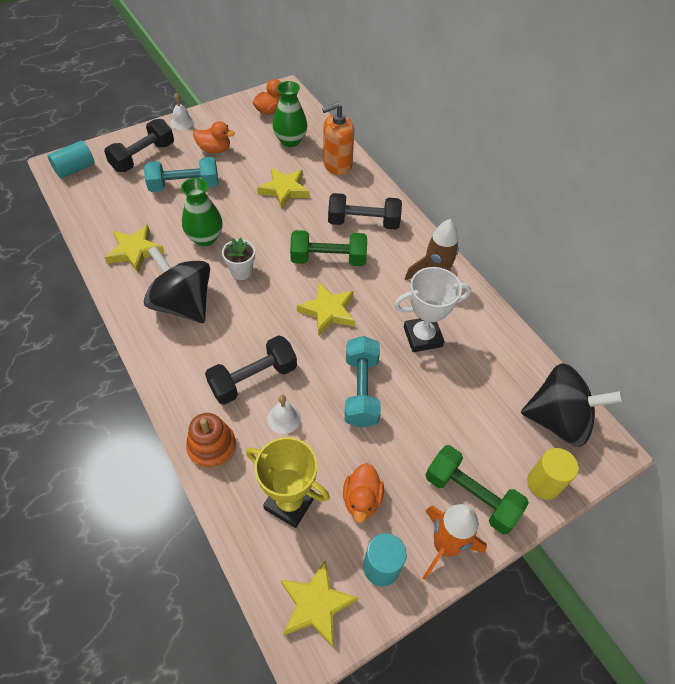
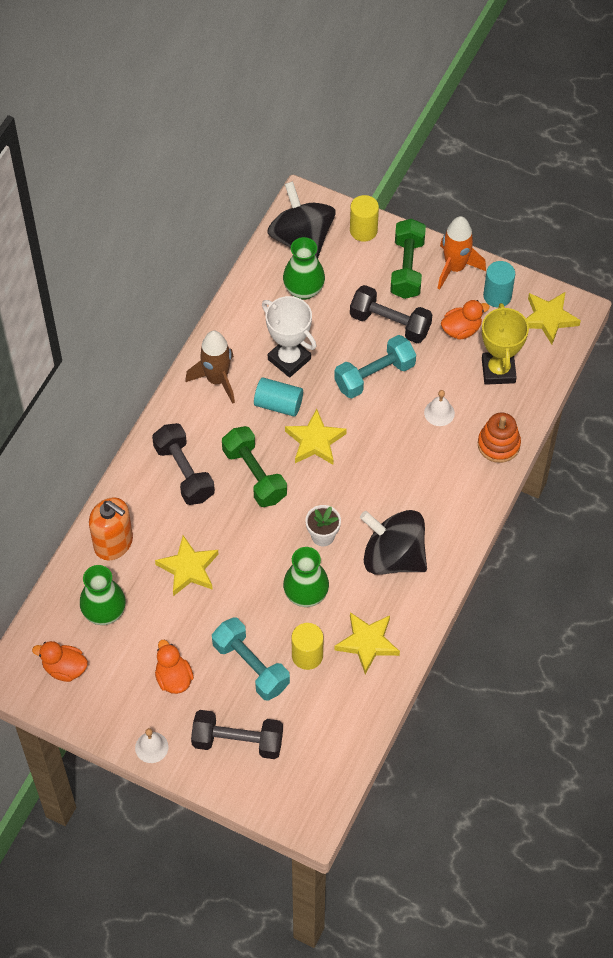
camera: 120 degrees left, 5 degrees up
(75, 169) = (305, 795): turquoise cylinder -> turquoise cylinder (278, 404)
(161, 216) = (307, 655): none -> yellow cylinder
(183, 304) = (393, 557): black spinning top -> black spinning top turned 105 degrees clockwise
(253, 379) = (422, 454): black dumbbell -> black dumbbell (390, 323)
(494, 388) = (304, 290): none -> green vase

